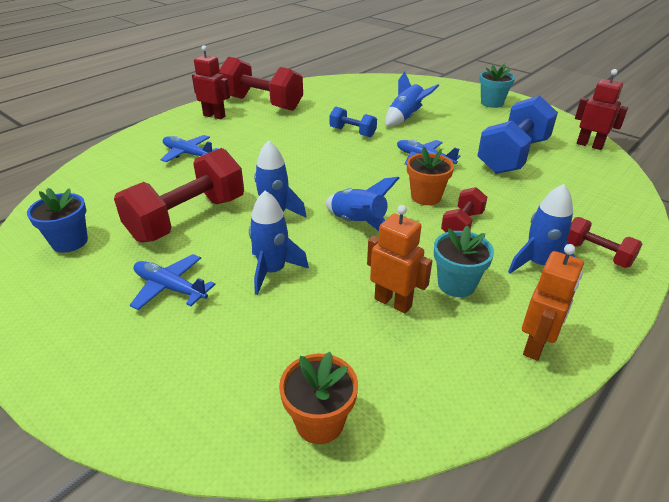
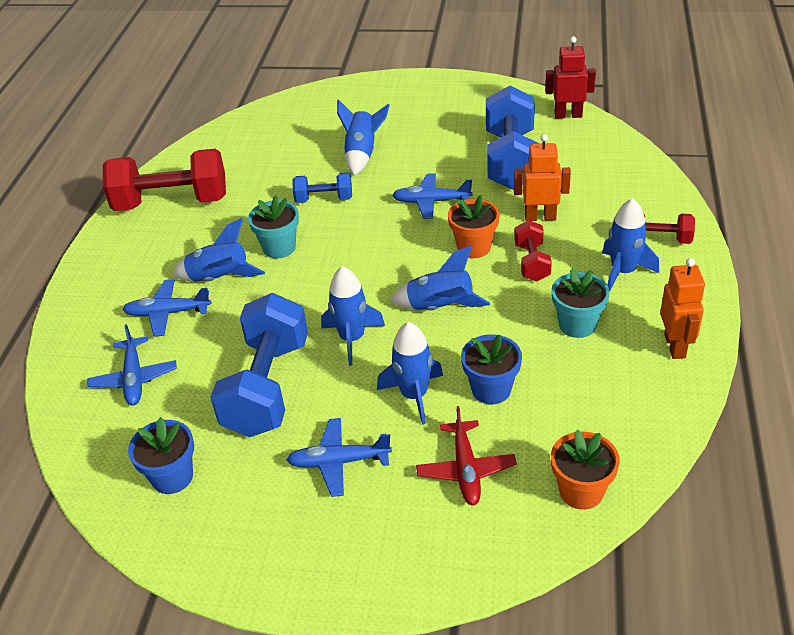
camera: 30 degrees left, 5 degrees up
(126, 179) = (134, 378): none -> blue plane
(188, 218) = (267, 387): red dumbbell -> blue dumbbell
(214, 116) = (133, 247): red robot -> none
(238, 149) = (219, 278): none -> blue rocket
(247, 345) = (466, 470): none -> red plane
(333, 296) = (491, 389): none -> blue flower pot
(393, 302) = (543, 368): orange robot -> orange robot (540, 217)
(492, 103) = (433, 95): turquoise flower pot -> turquoise flower pot (279, 248)

